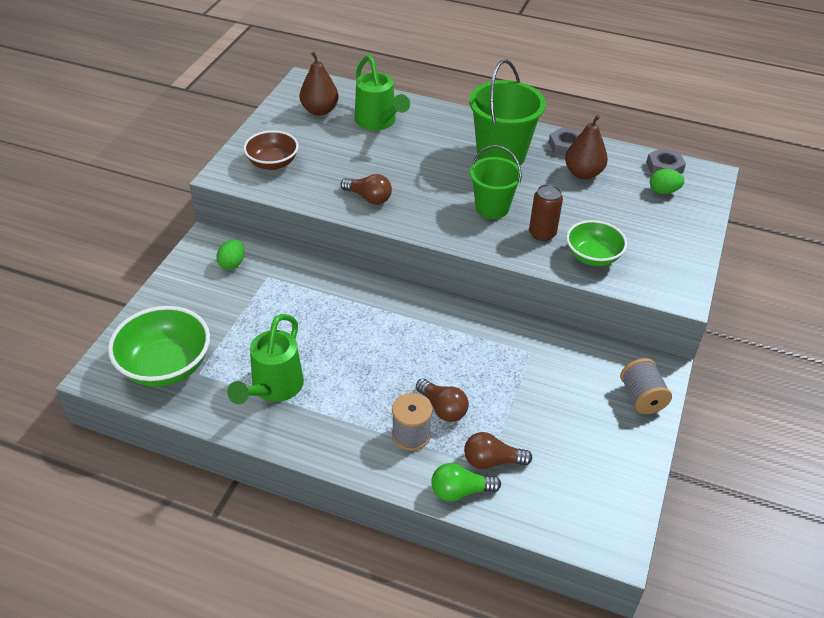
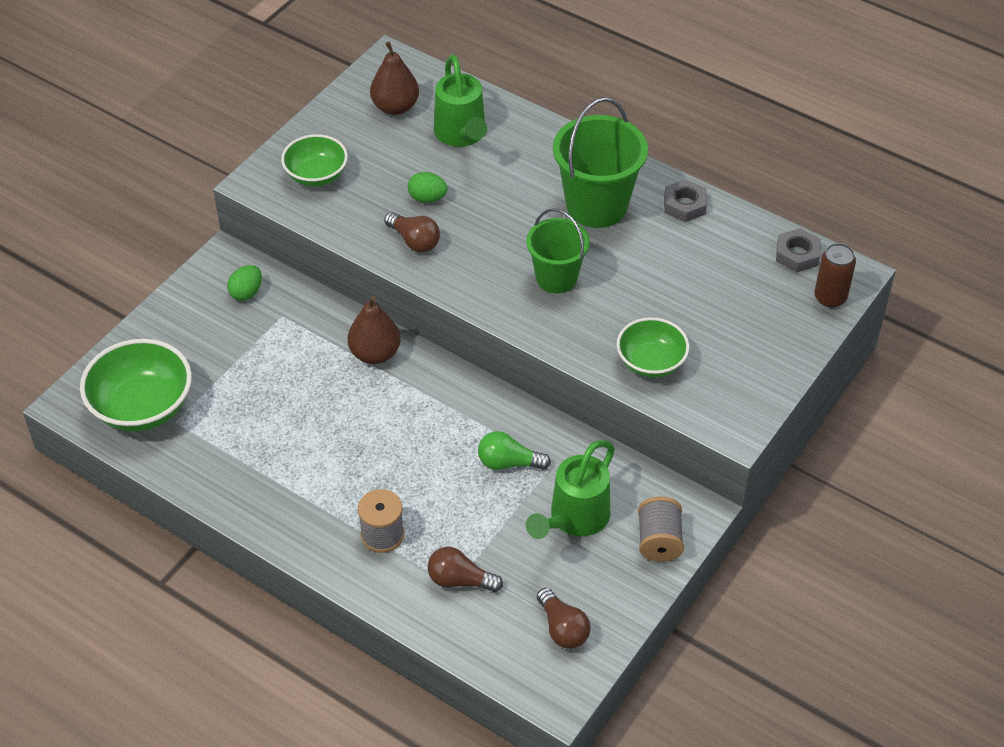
camera: 15 degrees right, 5 degrees up
(272, 163) = (316, 175): brown bowl -> green bowl
(273, 388) = (250, 454): green watering can -> green watering can (574, 519)
(442, 408) = (427, 511): brown light bulb -> brown light bulb (562, 628)
(460, 491) = (413, 606): green light bulb -> green light bulb (508, 463)
(542, 234) = (603, 322): brown can -> brown can (830, 297)
(583, 173) = (689, 247): brown pear -> brown pear (375, 354)
(663, 191) = (779, 288): green egg -> green egg (427, 198)

